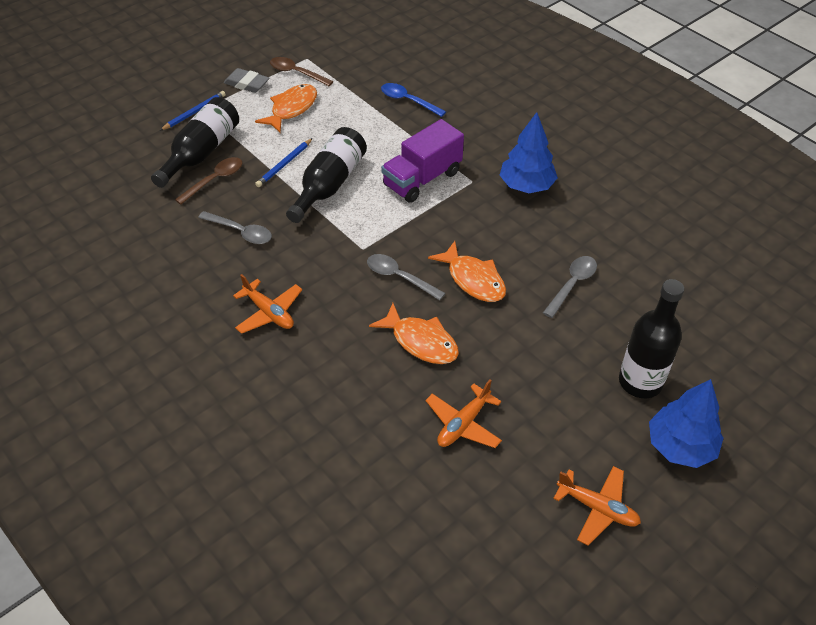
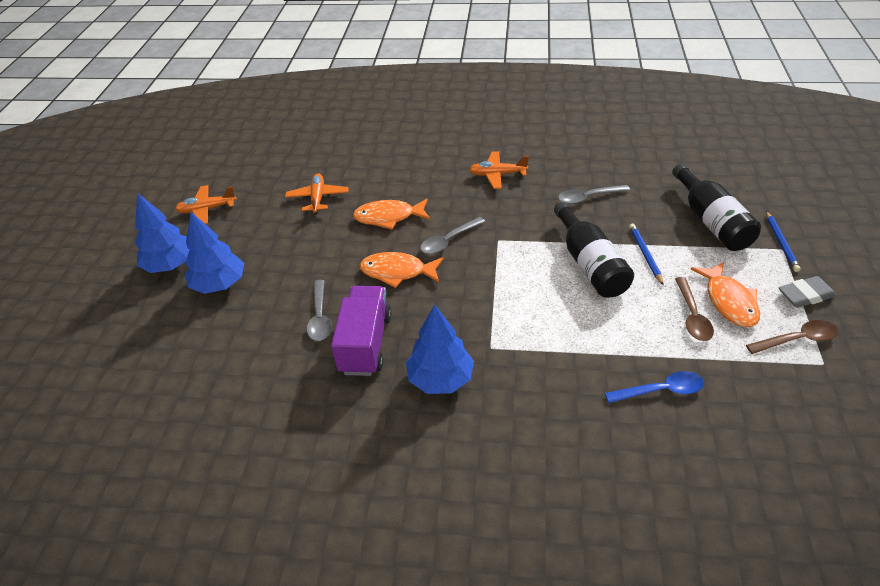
camera: 140 degrees right, 5 degrees down
(214, 180) = (664, 212): brown spoon -> brown spoon (692, 316)
(400, 277) = (449, 240): grey spoon -> grey spoon turned 150 degrees clockwise
(422, 179) = (532, 319): purple truck -> purple truck (365, 343)
(640, 382) = (219, 284): black bottle -> blue tree

